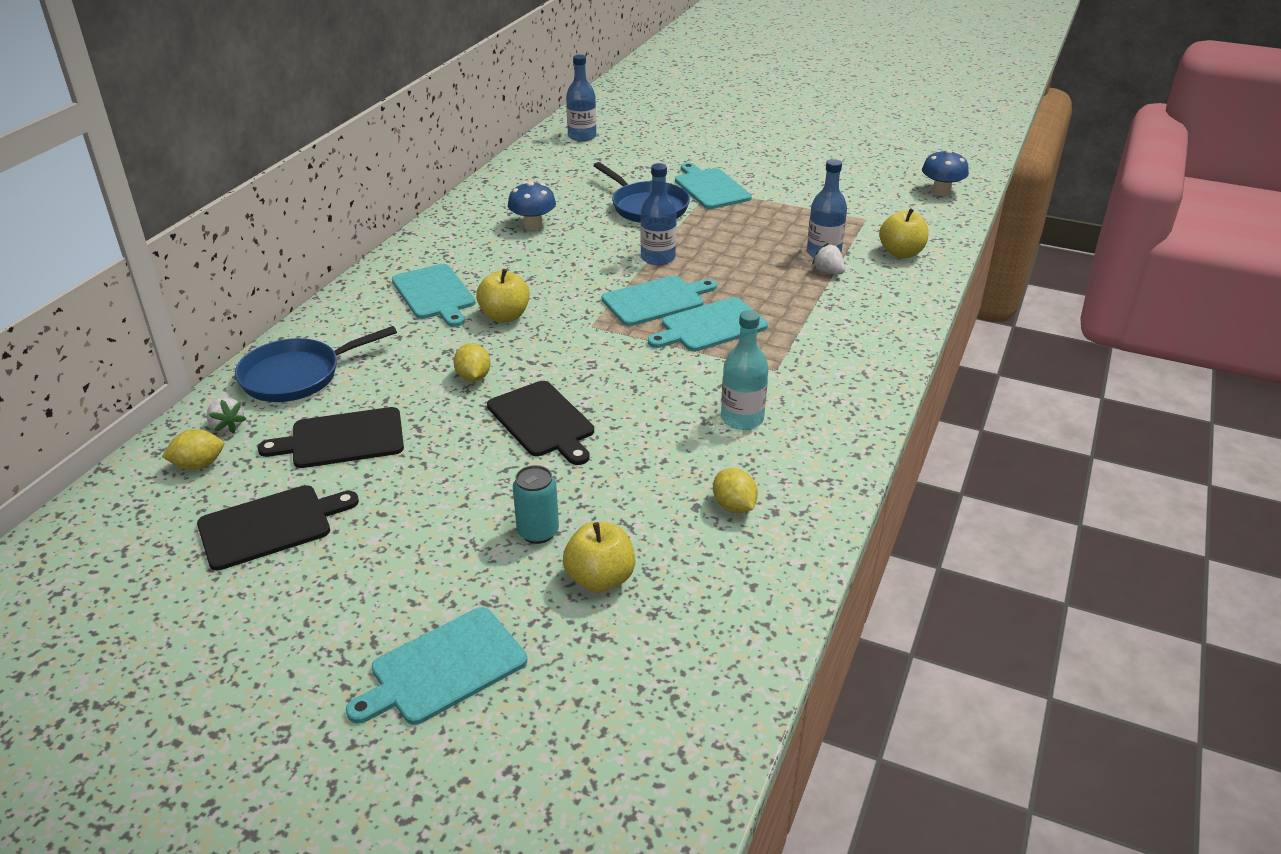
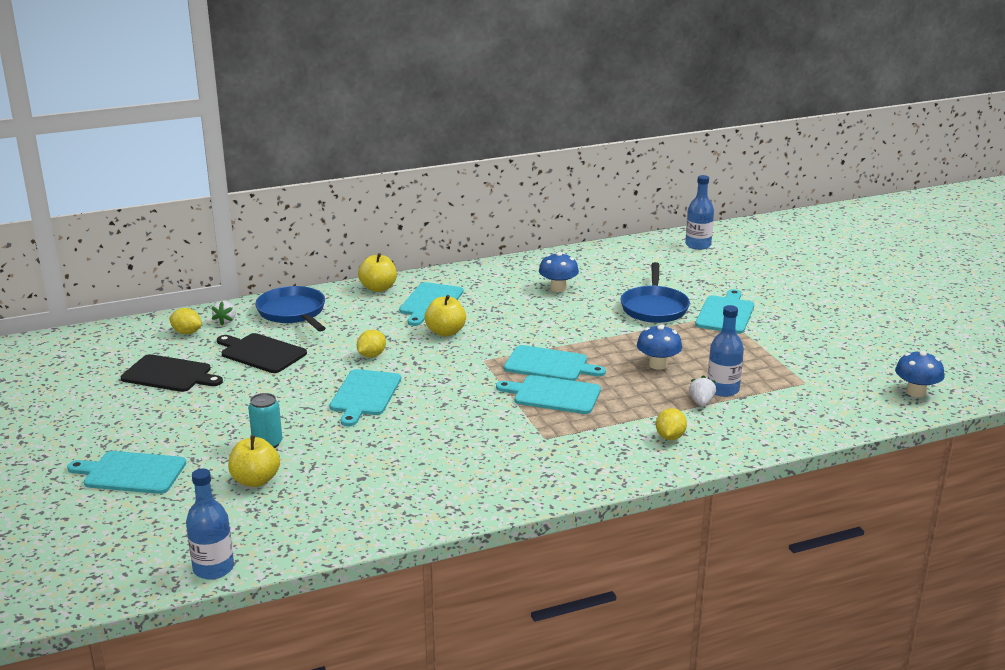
camera: 45 degrees right, 10 degrees down
(297, 375) = (293, 312): blue pan -> blue pan turned 45 degrees clockwise
(542, 421) = (365, 395): black cutting board -> turquoise cutting board
(658, 258) = (599, 341): blue bottle -> blue bottle (213, 568)
(734, 506) = (379, 490): yellow lemon -> yellow lemon (670, 437)
(740, 256) = (658, 365): none -> blue mushroom
(742, 418) = (471, 452): turquoise bottle -> none
(901, 253) = (785, 416): yellow apple -> yellow apple (378, 288)

